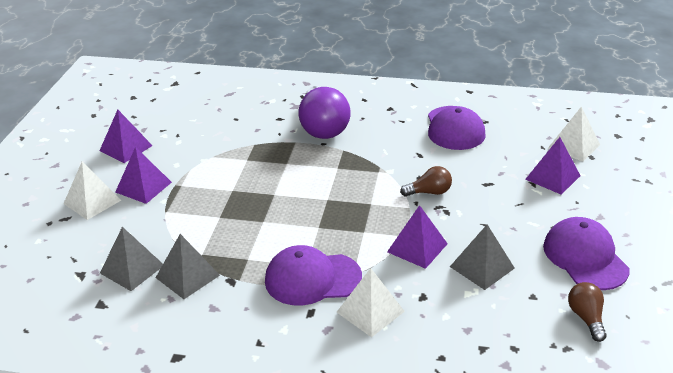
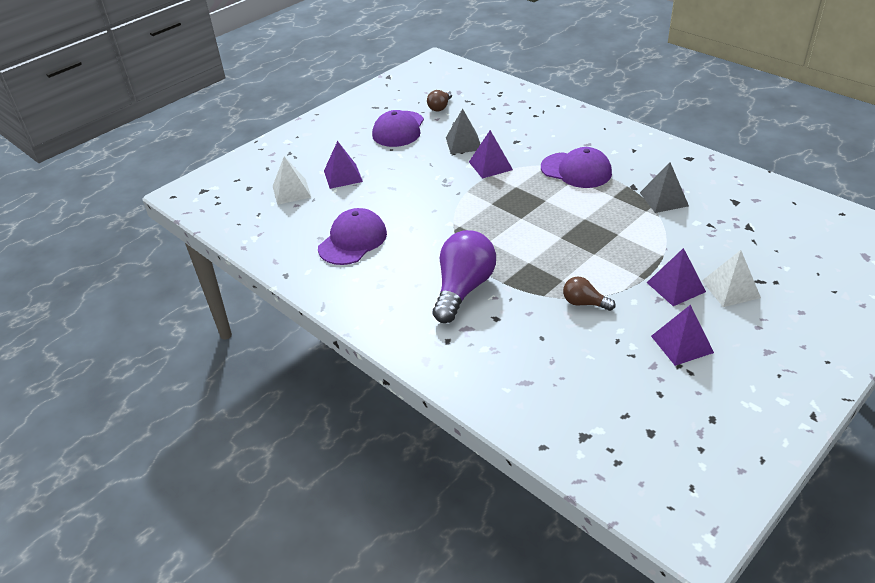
camera: 145 degrees left, 5 degrees up
(132, 269) = (705, 217): grey pyramid -> none
(370, 311) = (554, 144): white pyramid -> none
(429, 192) = (440, 196): brown light bulb -> brown light bulb (584, 303)

